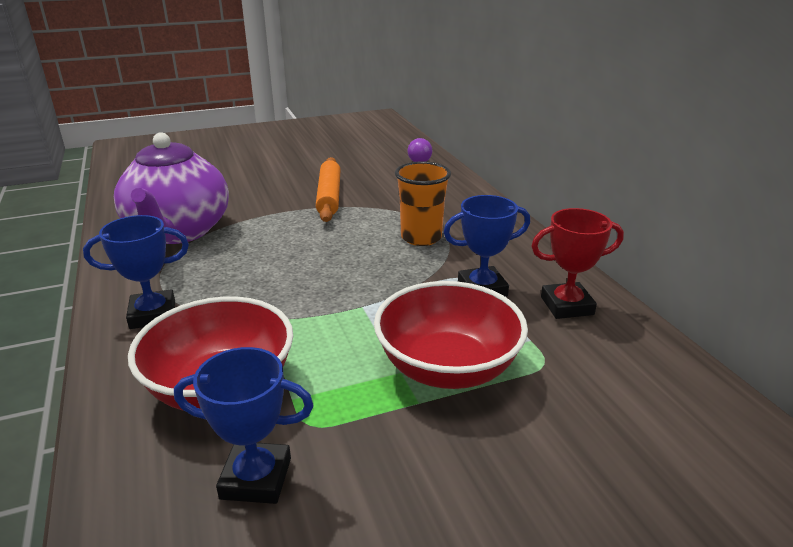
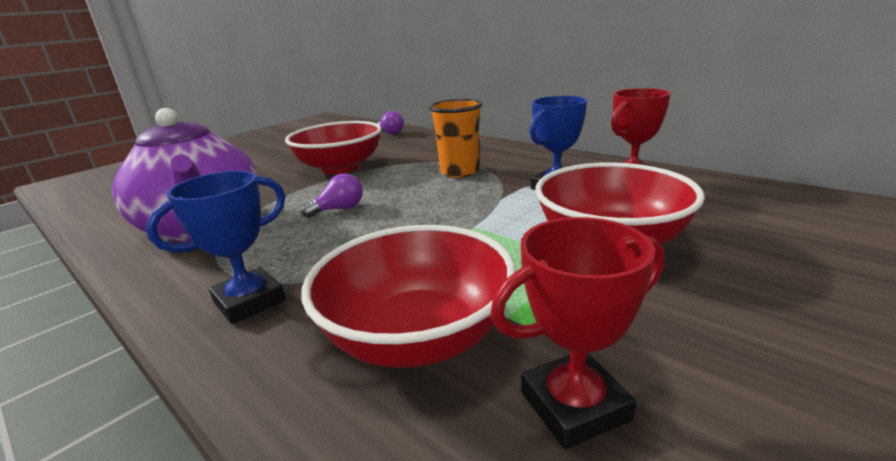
camera: 25 degrees left, 5 degrees down
(256, 478) = (574, 406): blue trophy -> red trophy
(282, 248) = (339, 209): none -> purple light bulb
(329, 196) = (340, 168): orange rolling pin -> red bowl

